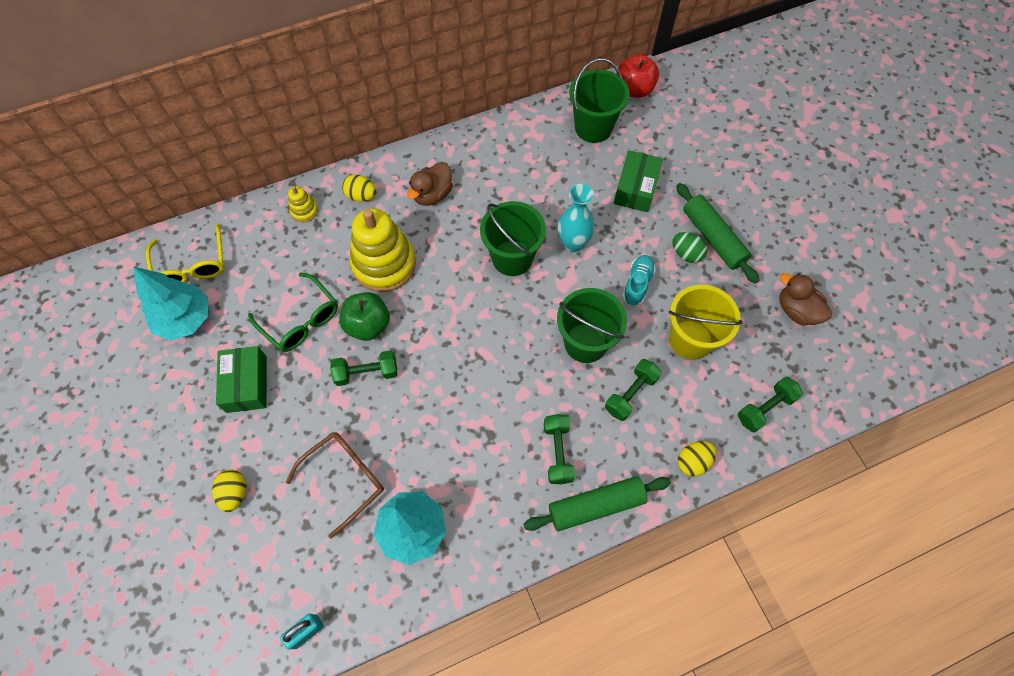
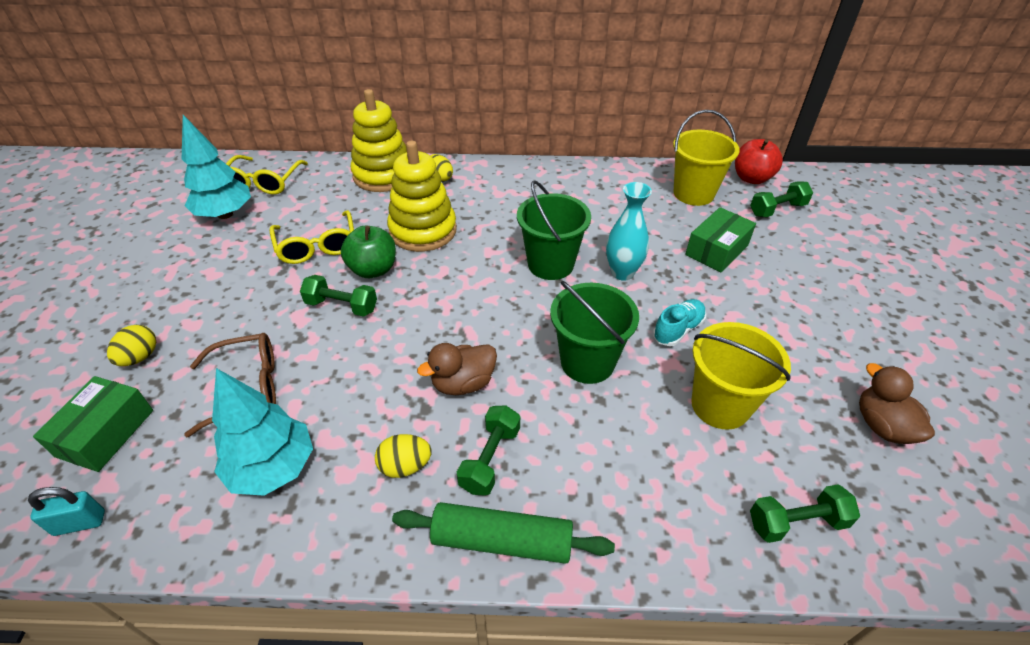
camera: 25 degrees right, 20 degrees down
(246, 384) = (230, 276): green box -> green box (105, 433)
(300, 320) = (317, 246): green glasses -> yellow glasses
(304, 211) = (383, 175): yellow stacking toy -> yellow stacking toy, size x2.23
(432, 194) = (504, 196): brown duck -> brown duck (463, 383)
(593, 127) = (693, 193): green bucket -> yellow bucket
(630, 394) = (615, 433): green dumbbell -> green dumbbell (777, 209)
(686, 254) = (751, 322): green egg -> none
(693, 462) = (662, 545): yellow egg -> yellow egg (405, 466)
(713, 238) = (791, 318): green rolling pin -> none

